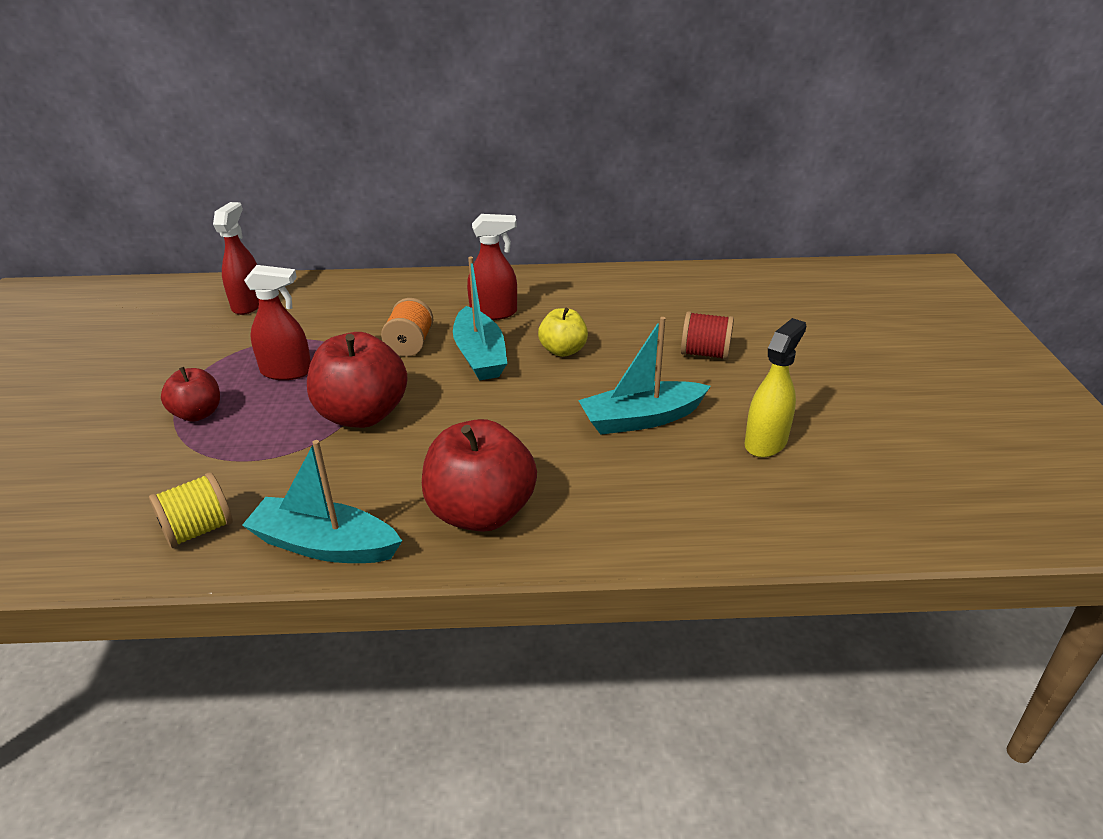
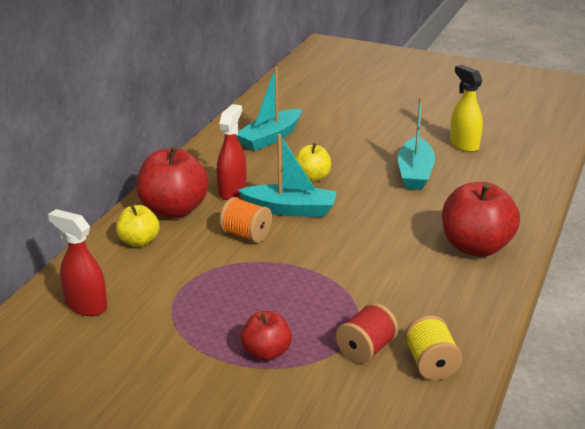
camera: 65 degrees left, 5 degrees down
(287, 372) = (236, 299): red spray bottle -> none
(324, 545) = (477, 311): turquoise boat -> turquoise boat (270, 138)
(362, 414) = (331, 272): red apple -> red apple (174, 210)
(365, 295) = (139, 241): none -> yellow apple
(705, 353) = (359, 134): red spool -> red spool (366, 349)

